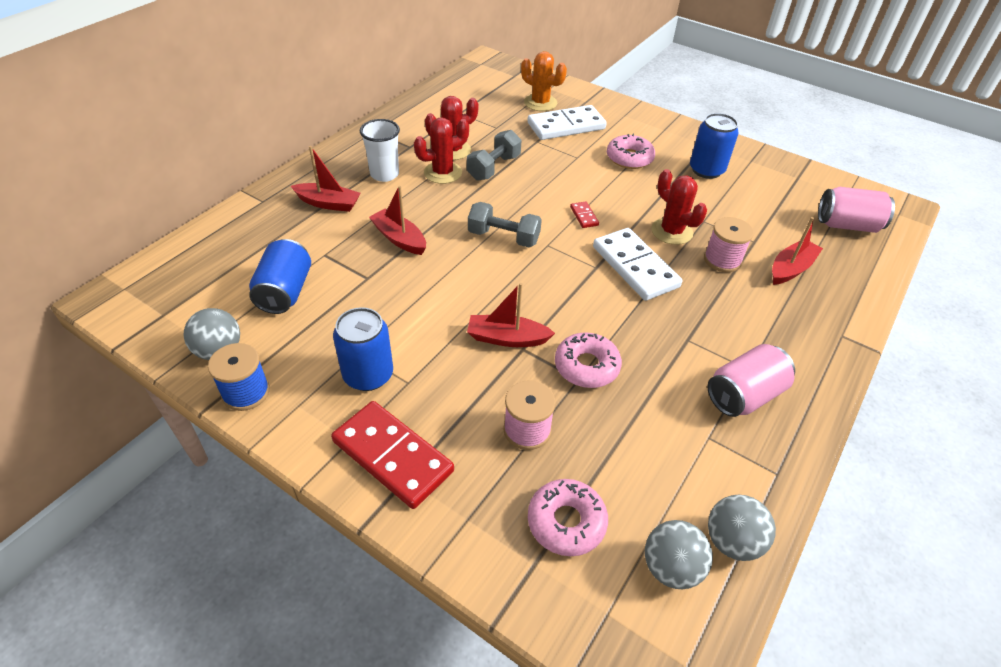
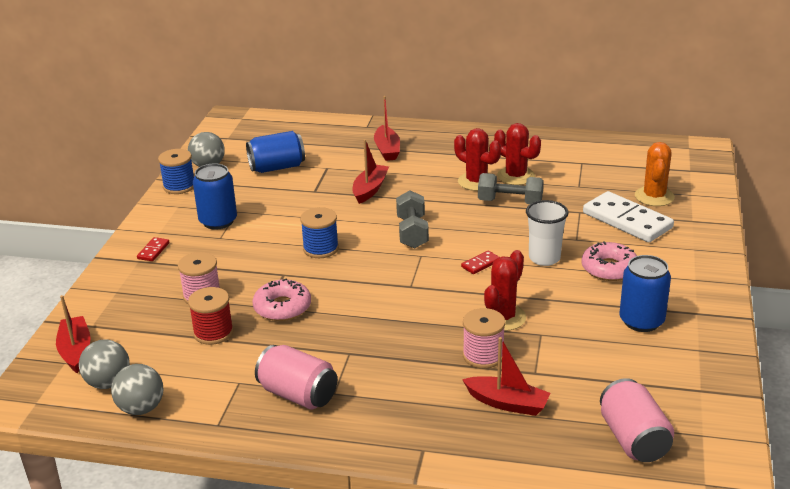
camera: 70 degrees right, 15 degrees down
(384, 174) = (447, 159): white cup -> white cup (544, 258)
(392, 456) = (153, 251): red domino -> red domino, size x0.43
(490, 306) = (321, 249): none -> blue spool
(507, 338) = (290, 265): red boat -> red boat (76, 351)
(566, 522) = (129, 330): pink donut -> none
(608, 437) = (213, 332): none -> red spool
(635, 267) = (428, 306): white domino -> none

